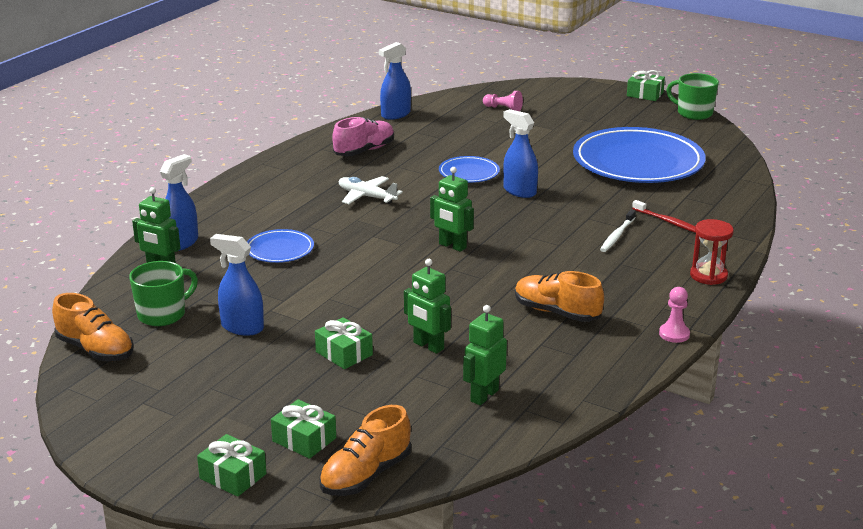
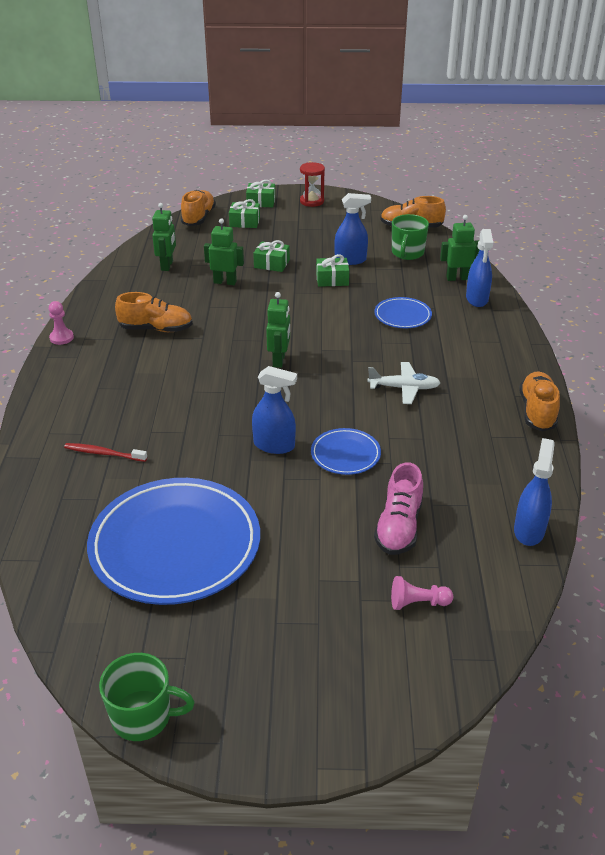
camera: 150 degrees right, 10 degrees up
(287, 157) = (537, 411): none -> orange shoe
(364, 151) = (481, 449): pink shoe -> pink shoe (399, 527)
(452, 246) = (279, 360): green robot -> green robot turned 90 degrees clockwise
(617, 235) = (146, 418): white toothbrush -> none
(645, 94) = (245, 752): green gift -> green gift (332, 279)
(708, 275) = (47, 399): red hourglass -> red hourglass (312, 201)

